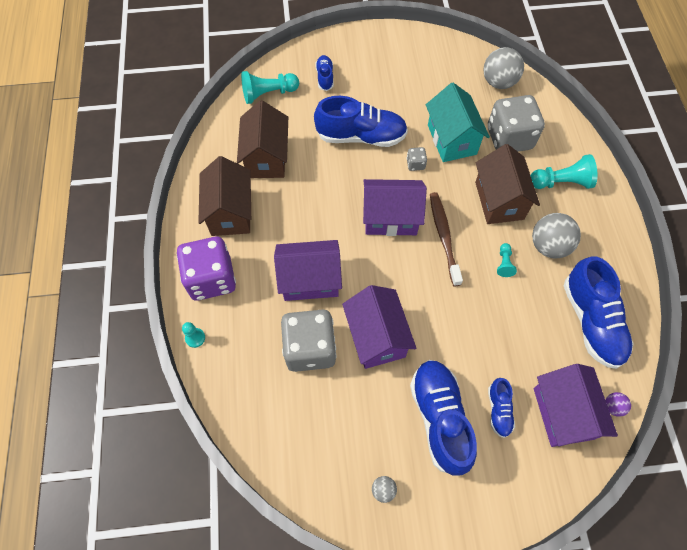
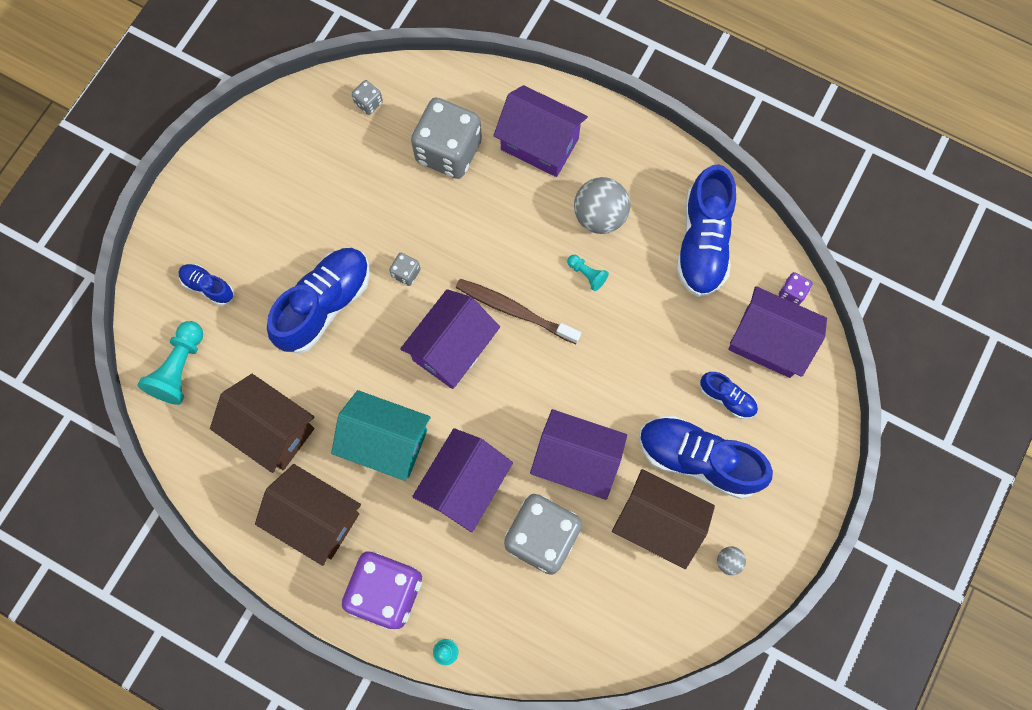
camera: 55 degrees left, 10 degrees up
(452, 139) = (404, 211): turquoise house -> turquoise house (386, 442)
(498, 82) = (368, 103): grey ball -> grey dice
(499, 200) = (514, 222): brown house -> brown house (657, 522)
(561, 182) = (539, 144): turquoise pawn -> purple house
(591, 321) = (703, 242): blue shoe -> blue shoe turned 75 degrees clockwise
(612, 406) = (792, 293): purple ball -> purple dice

